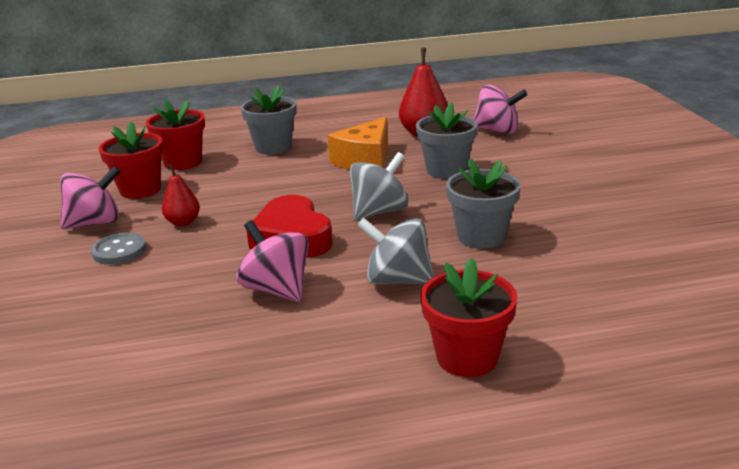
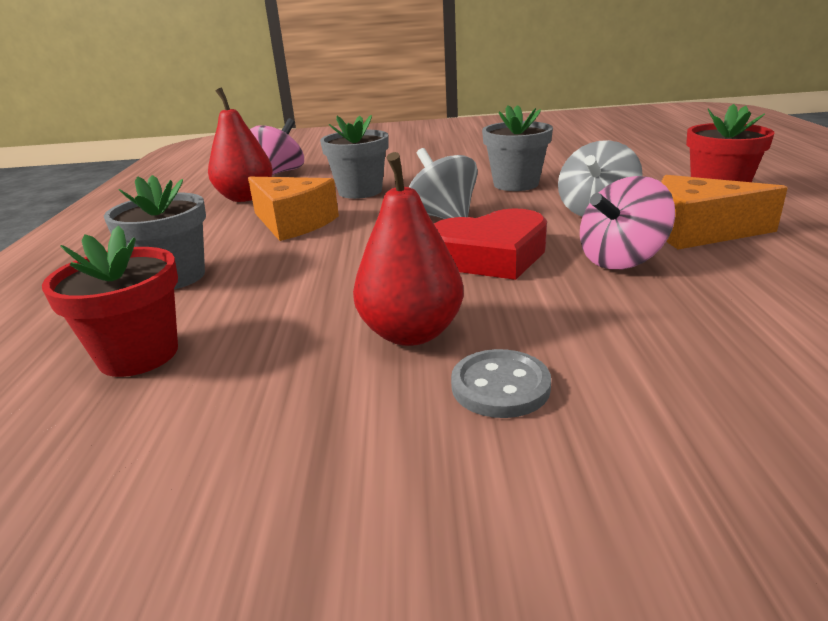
camera: 80 degrees left, 0 degrees up
(95, 223) = (364, 435): pink spinning top -> none
(140, 189) = (232, 393): red flower pot -> none
(183, 222) = (411, 333): red pear -> red pear, size x1.69
(339, 332) = (699, 231): none -> orange cheese

